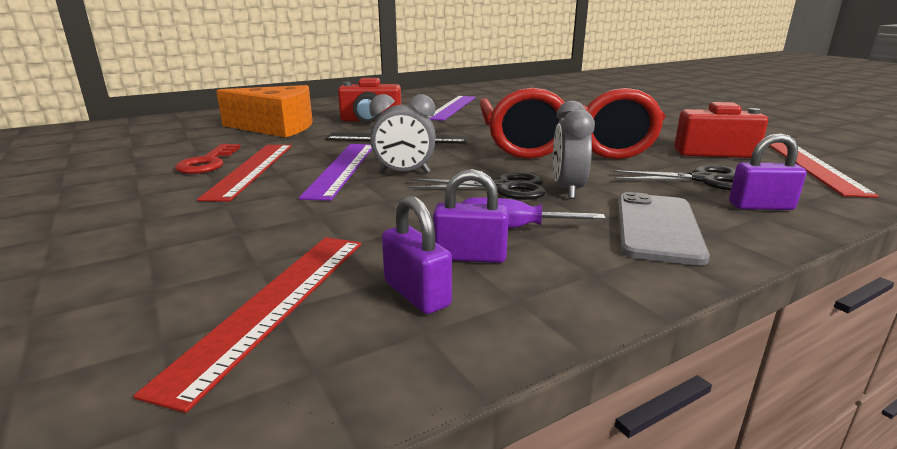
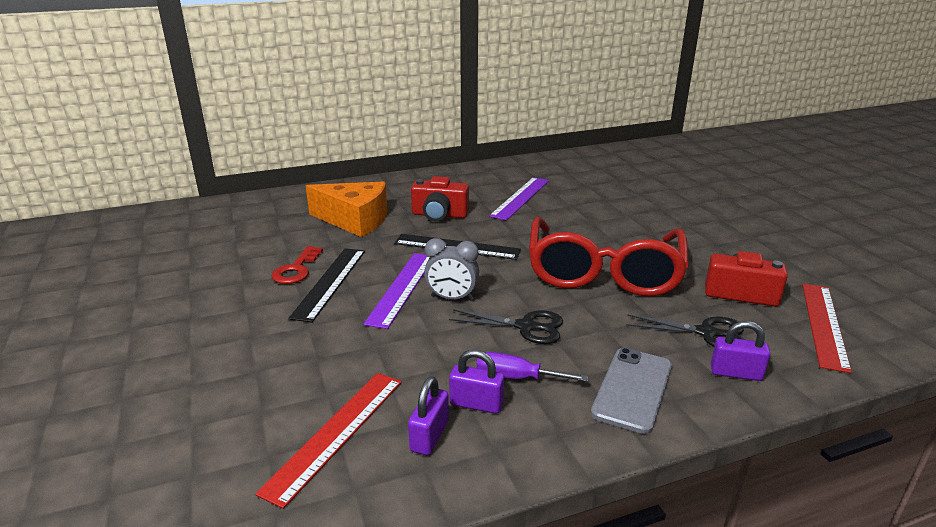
camera: 10 degrees right, 5 degrees up
(251, 170) = (330, 282): red ruler -> black ruler
(416, 294) = (429, 436): purple padlock -> purple padlock turned 45 degrees clockwise
(567, 190) = (580, 335): grey clock -> none

